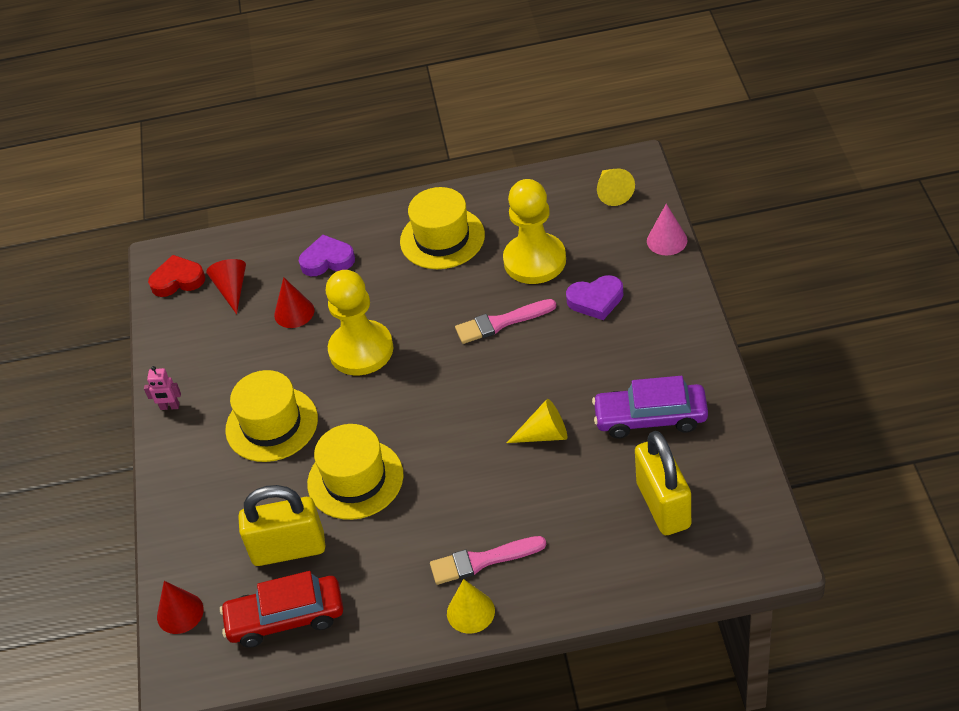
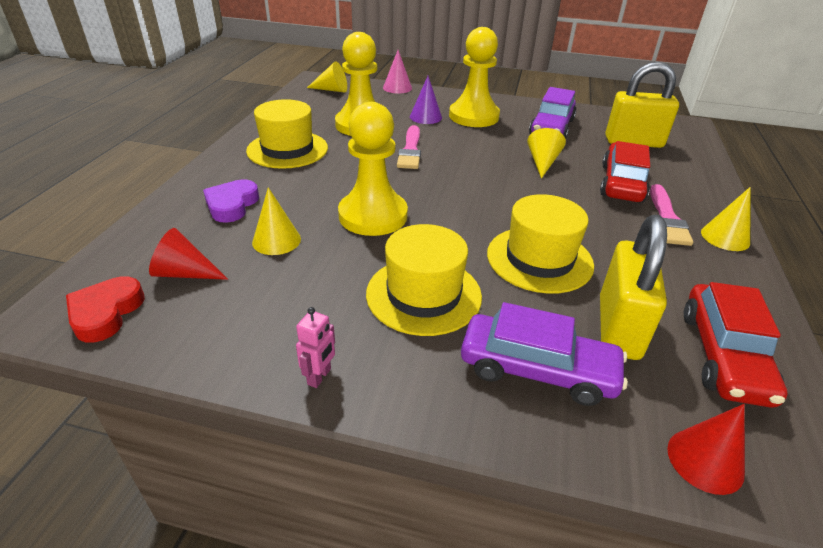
camera: 75 degrees left, 10 degrees down
(222, 512) = (537, 370): none -> purple car
(294, 312) = (276, 240): red cone -> yellow cone
(539, 512) = (622, 183): none -> red car
(596, 300) = (425, 117): purple heart -> purple cone
(630, 339) = (473, 116): none -> yellow pawn

